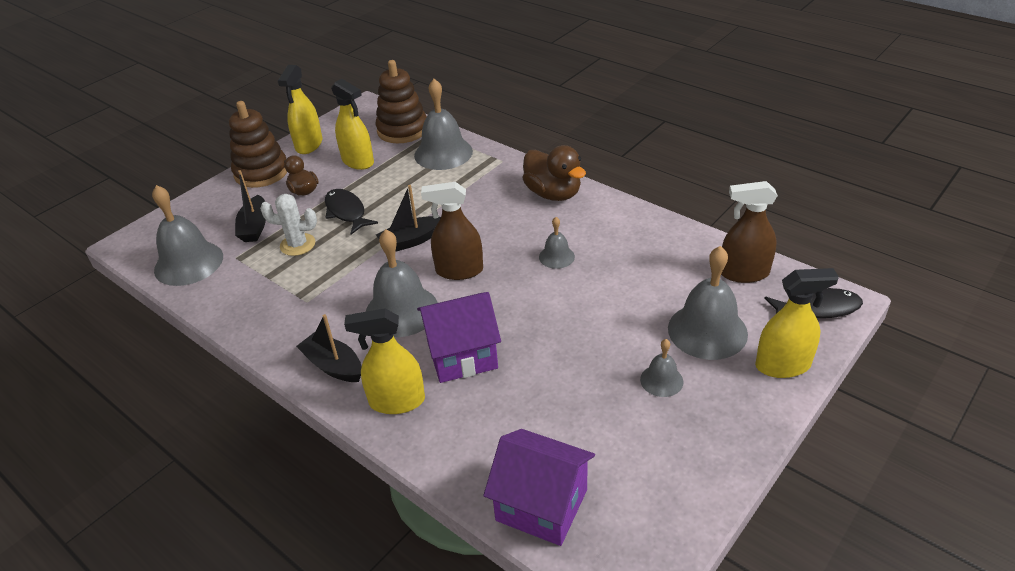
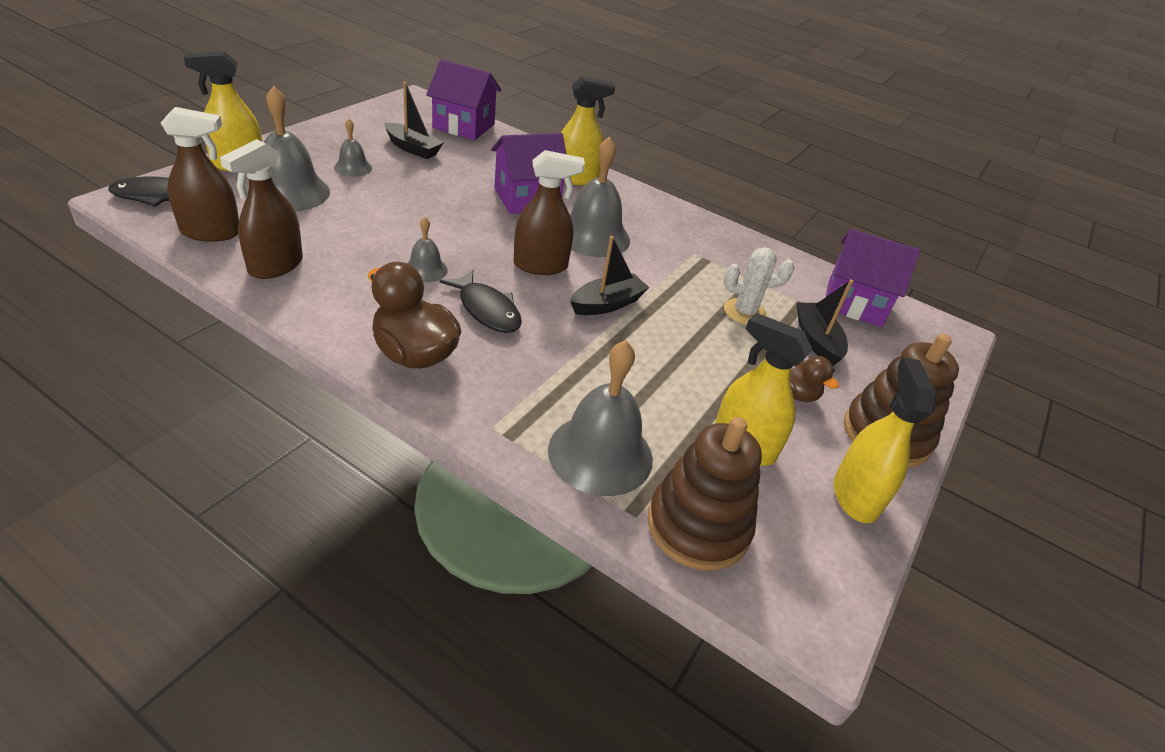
camera: 165 degrees right, 0 degrees up
(188, 263) = (854, 303): grey bell -> purple house
(333, 366) = (639, 204): black boat -> black boat (413, 148)
(346, 212) = (709, 351): black fish -> black fish (487, 310)
(673, 247) = (275, 266): none -> brown spray bottle

